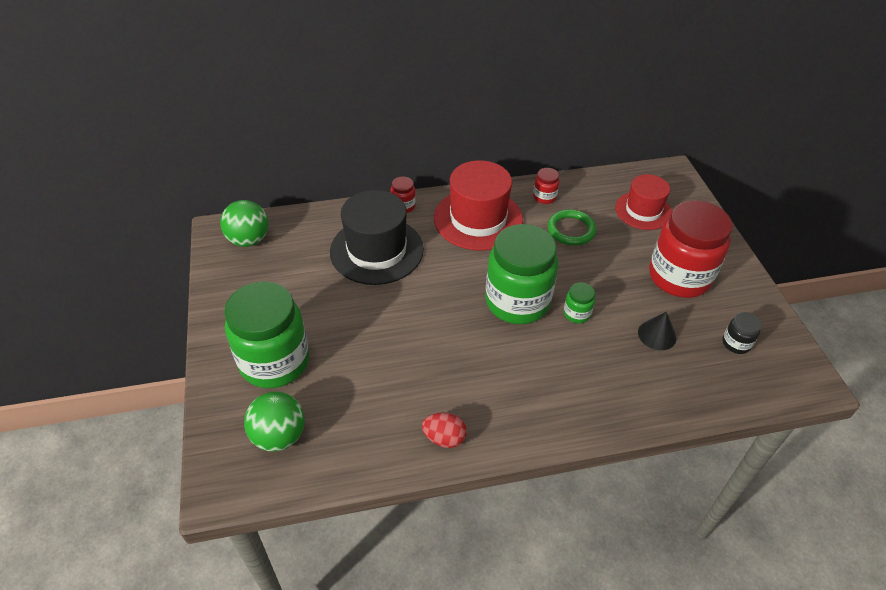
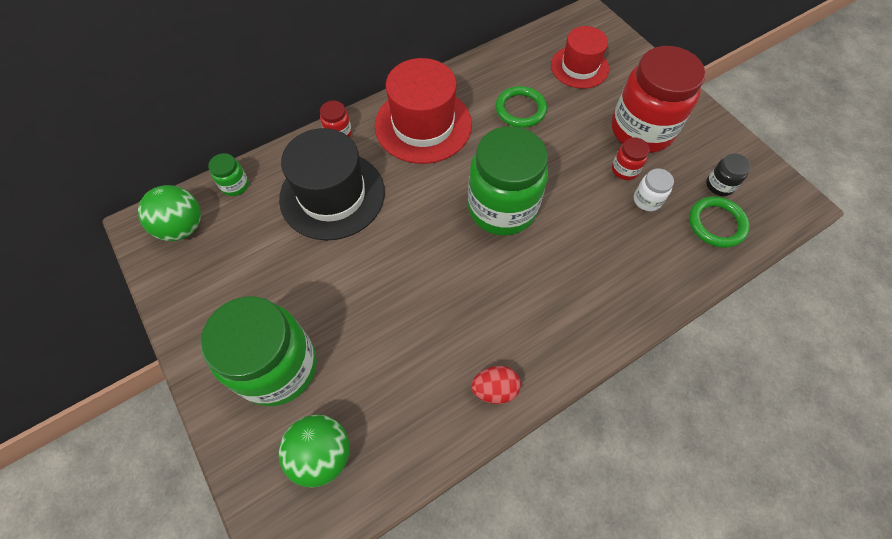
camera: 20 degrees left, 15 degrees up
(544, 197) = (479, 79): red jar -> red jar (625, 170)
(576, 314) = (564, 202): green jar -> green jar (235, 185)
(657, 335) = (647, 200): black cone -> white jar
(717, 374) = (716, 224): none -> green ring

